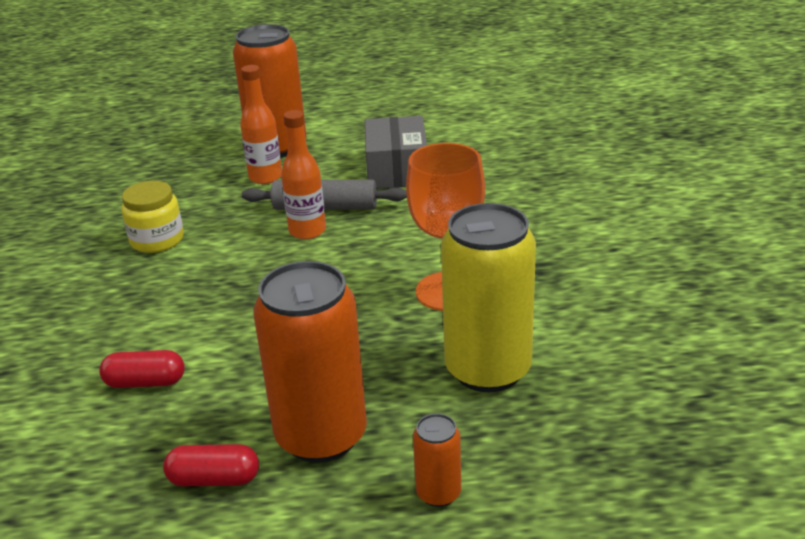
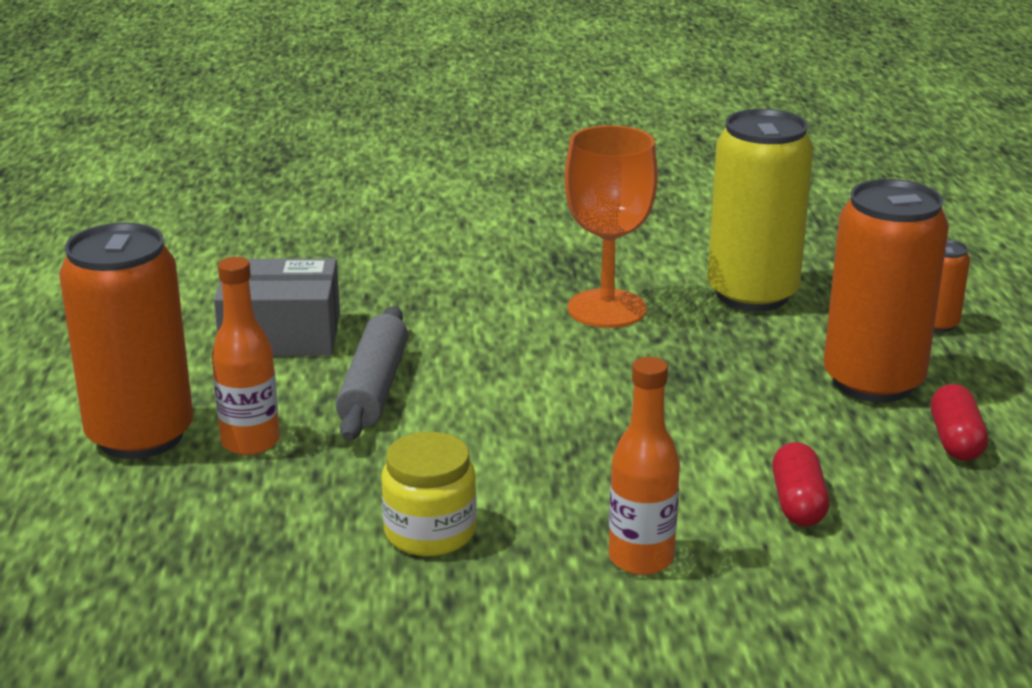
camera: 90 degrees left, 5 degrees down
(307, 231) = (440, 400): orange bottle -> orange bottle (641, 558)

